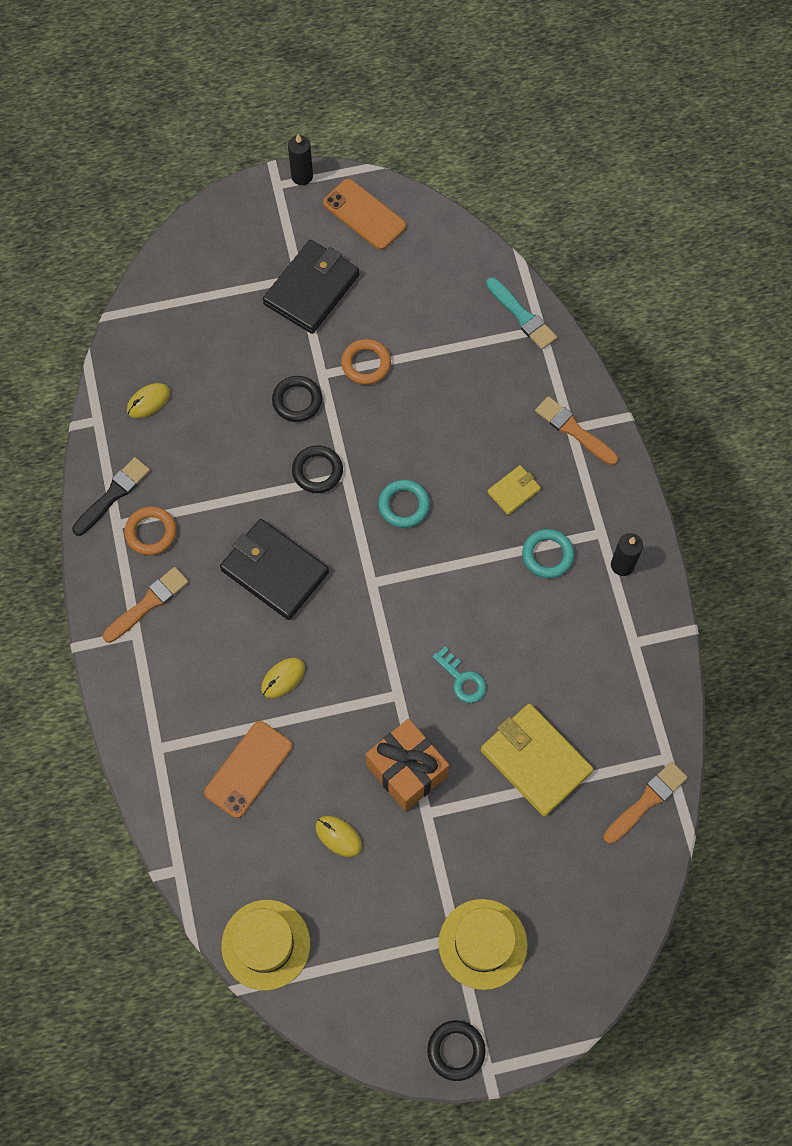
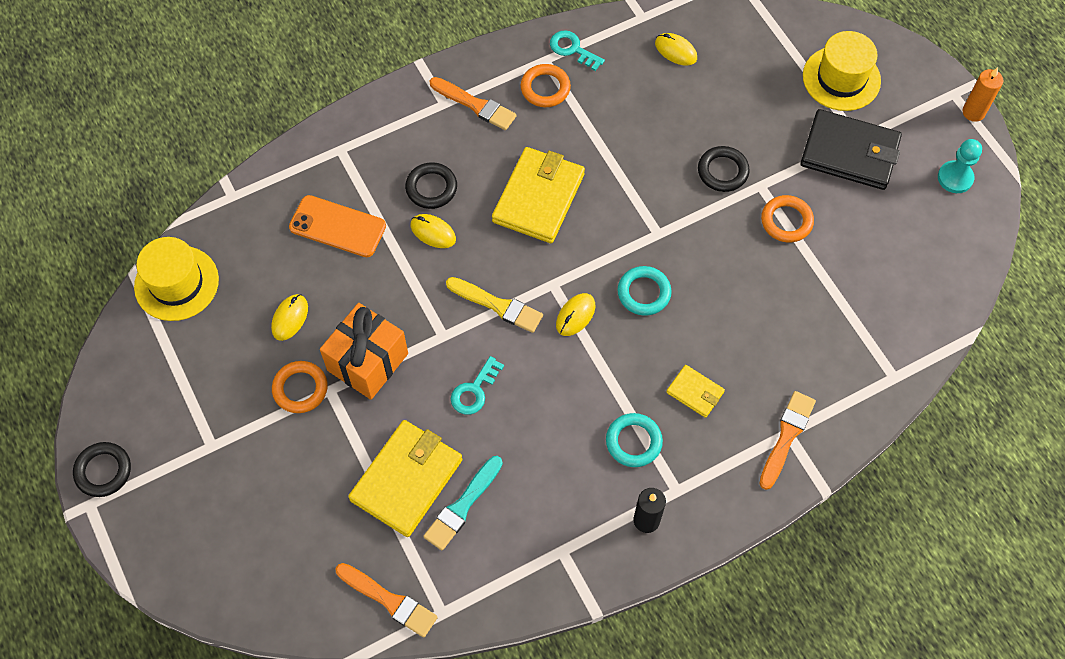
camera: 75 degrees right, 5 degrees down
(113, 495) = (572, 49): black brush -> turquoise key
(274, 571) = (538, 197): black wallet -> yellow wallet
(302, 176) = (973, 112): black candle -> orange candle
(317, 471) = (654, 207): black ring -> black ring (431, 188)
(364, 215) = (955, 178): orange phone -> turquoise pawn
(380, 637) = (497, 305): none -> yellow brush
(410, 571) = (575, 315): none -> yellow mouse
(418, 841) = (300, 389): none -> orange ring
(482, 944) = (210, 472): yellow hat -> yellow hat (841, 78)
(522, 316) = (901, 355): turquoise brush -> turquoise brush (462, 506)

